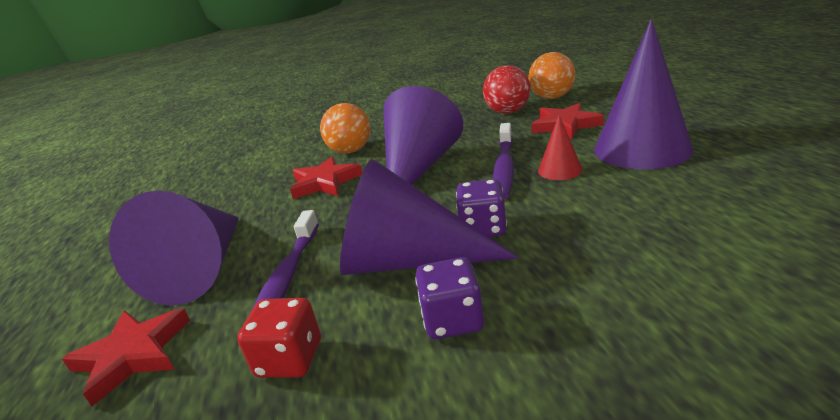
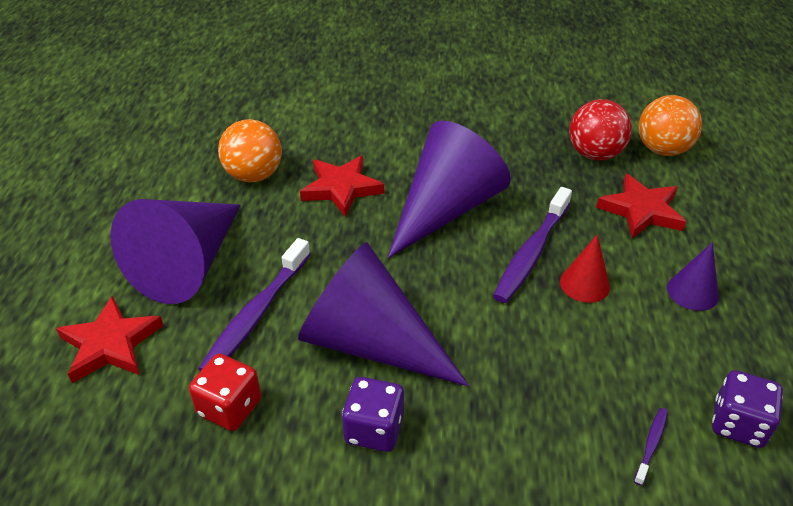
camera: 15 degrees right, 15 degrees up
(350, 151) = (389, 145): orange ball -> orange ball (254, 175)
(483, 228) = (459, 332): purple dice -> purple dice (738, 424)
(642, 149) = (692, 292): purple cone -> purple cone, size x0.46
(706, 238) = (651, 445): none -> purple toothbrush

